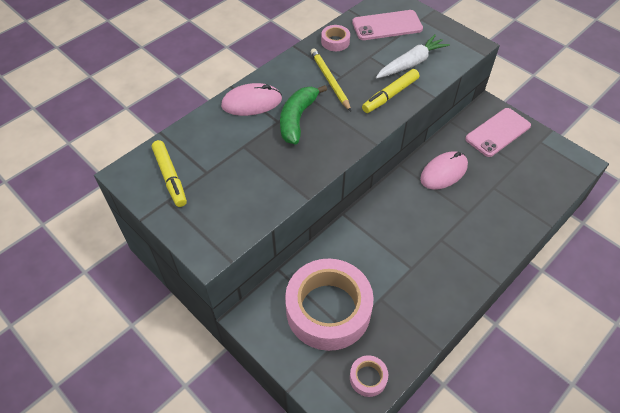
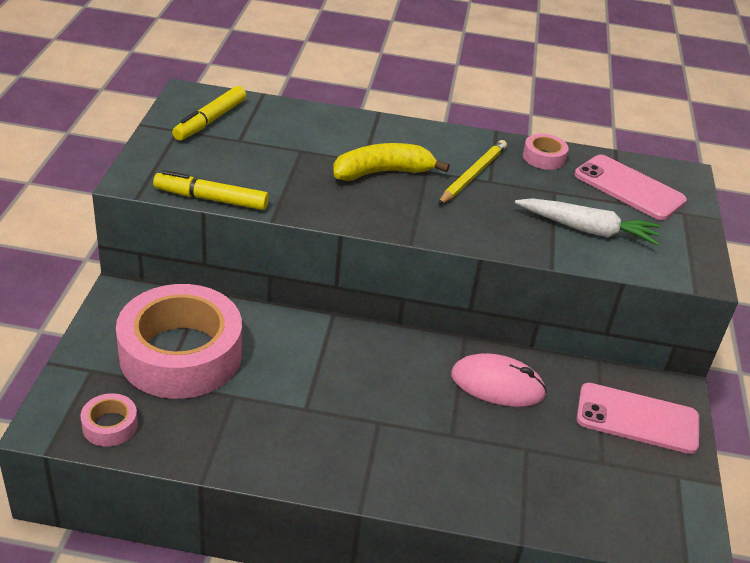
camera: 50 degrees right, 15 degrees down
(251, 102) = (370, 133): pink mouse -> none
(297, 119) = (382, 172): green banana -> yellow banana
(390, 95) = (507, 230): yellow marker -> yellow marker (211, 199)

